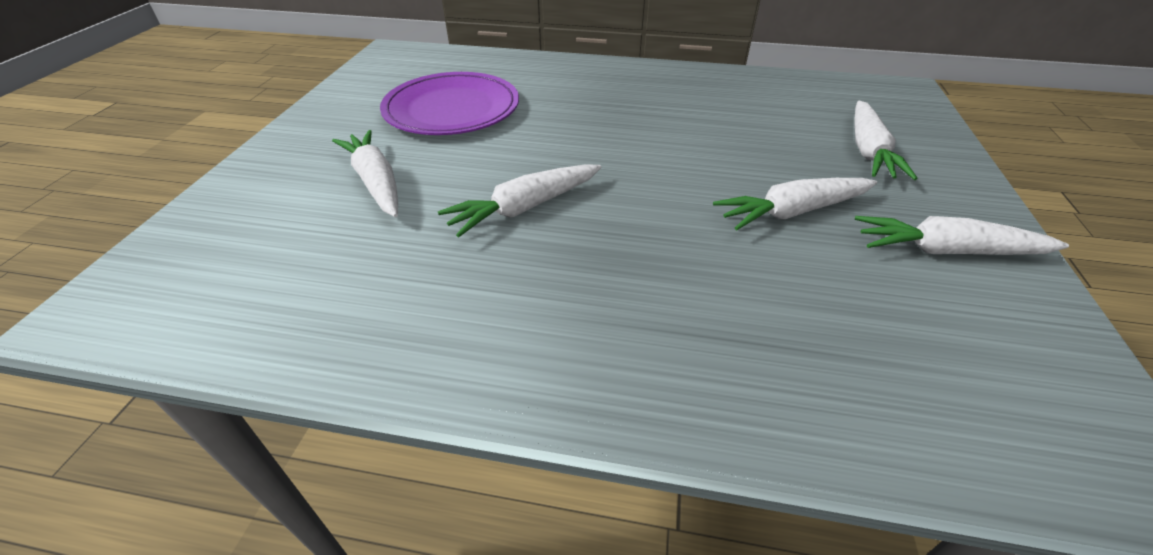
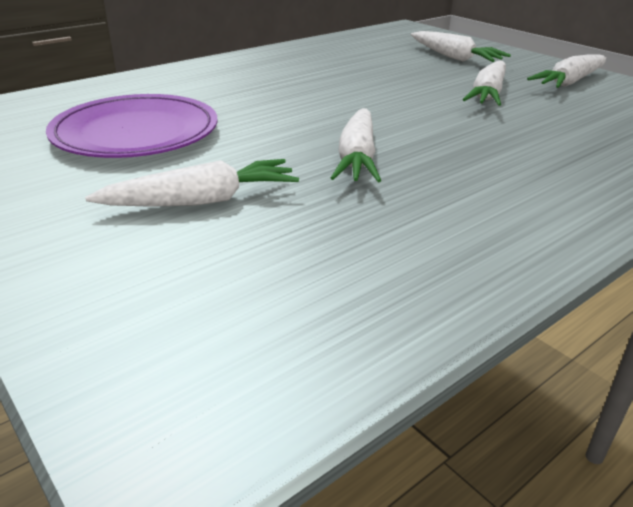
camera: 50 degrees left, 10 degrees down
(376, 182) = (201, 201): white carrot -> white carrot turned 150 degrees clockwise

